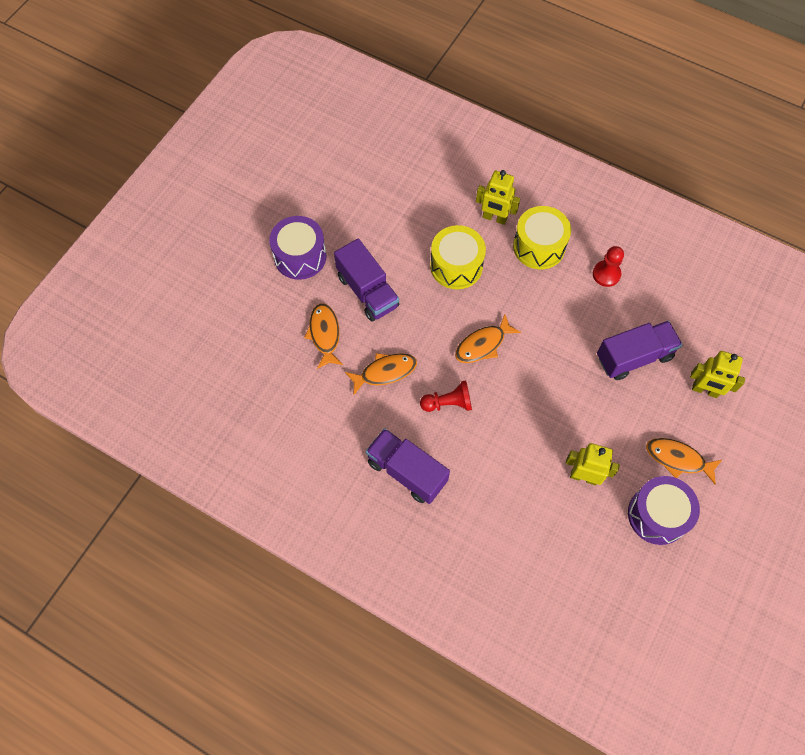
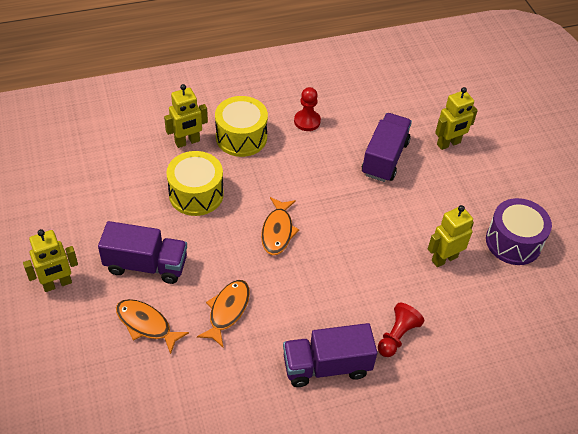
camera: 50 degrees left, 15 degrees down
(300, 256) = (57, 284): purple drum -> yellow robot
(448, 403) = (300, 291): red pawn -> red pawn (397, 336)
(678, 459) = (483, 197): orange fish -> none

